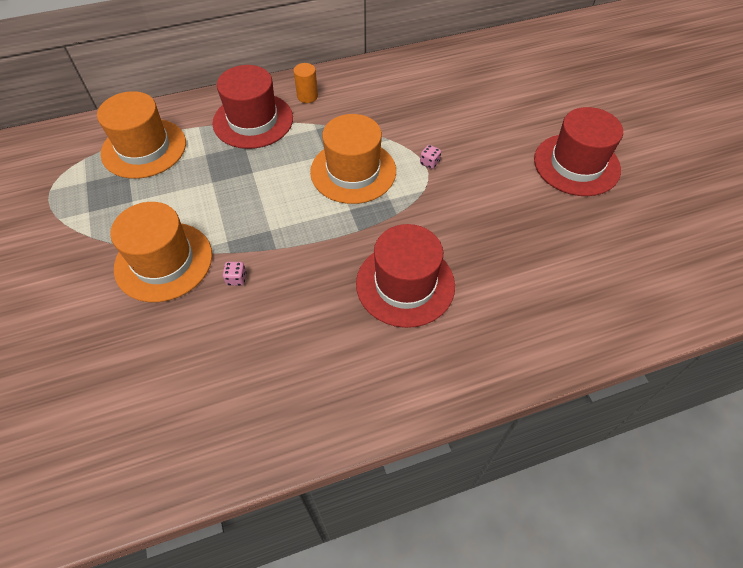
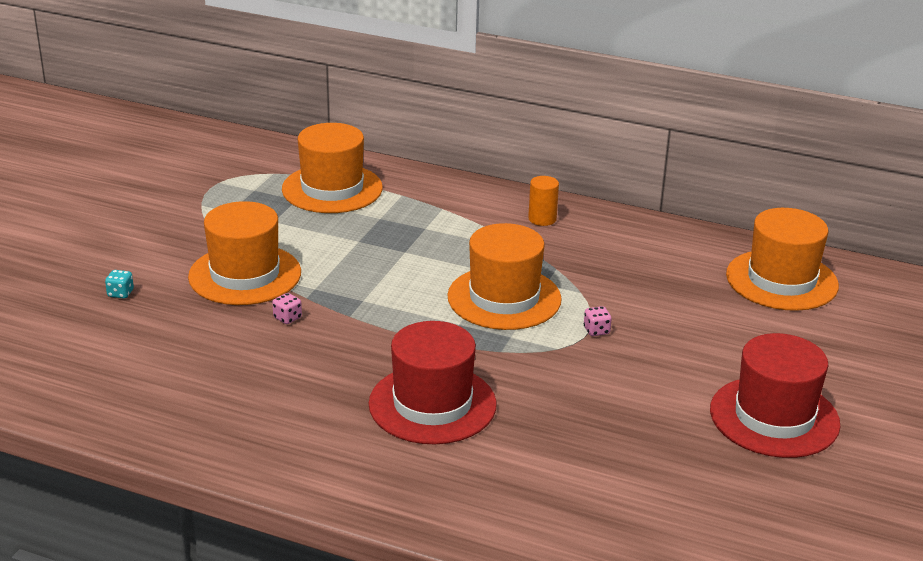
camera: 40 degrees right, 25 degrees down
(84, 342) = (120, 293): none -> turquoise dice
(253, 120) = (459, 213): red hat -> none
(478, 67) = (781, 280): none -> orange hat

